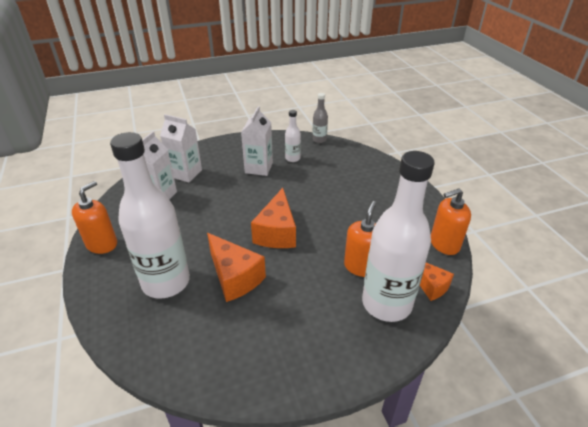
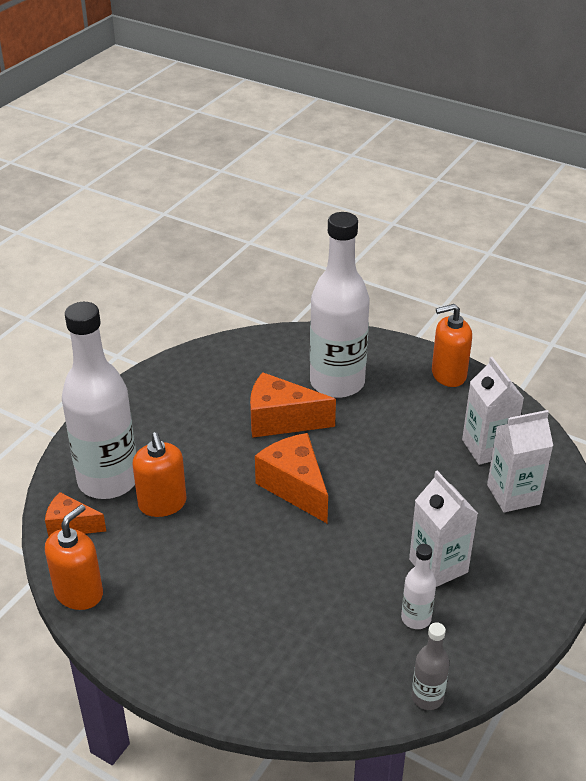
camera: 140 degrees right, 0 degrees up
(102, 244) = (448, 375): orange soap dispenser -> orange soap dispenser turned 90 degrees clockwise

